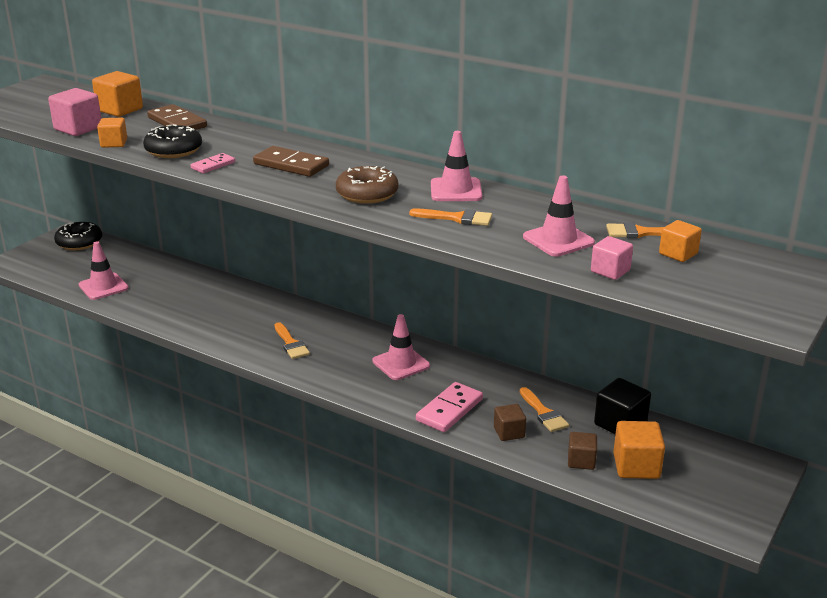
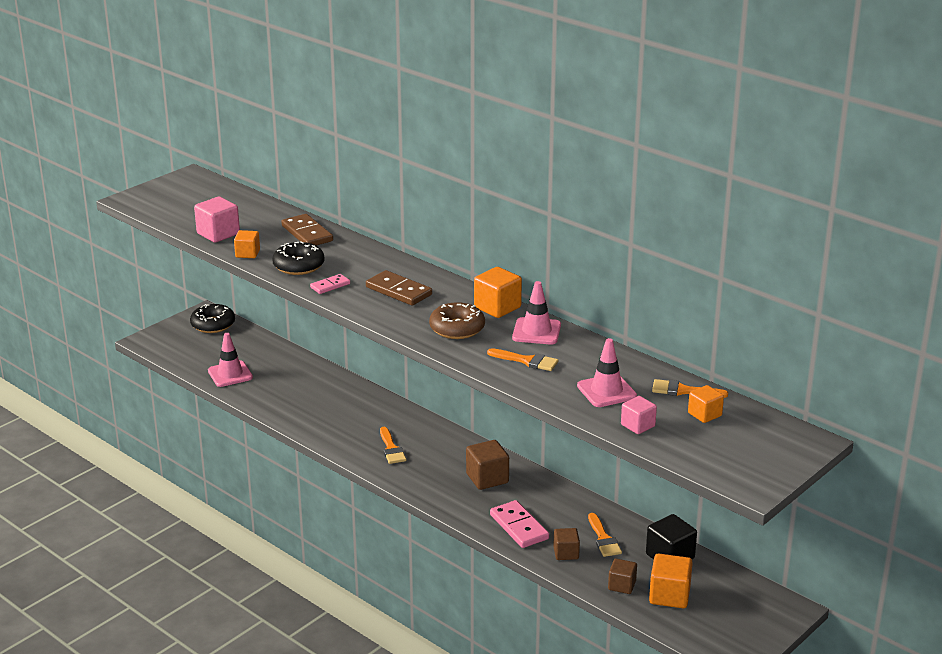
camera: 10 degrees right, 0 degrees up
(120, 110) = (258, 214): orange cube -> orange cube (497, 307)
(401, 364) = (487, 478): pink traffic cone -> brown cube
(449, 410) = (519, 527): pink domino -> pink domino turned 75 degrees counterclockwise

